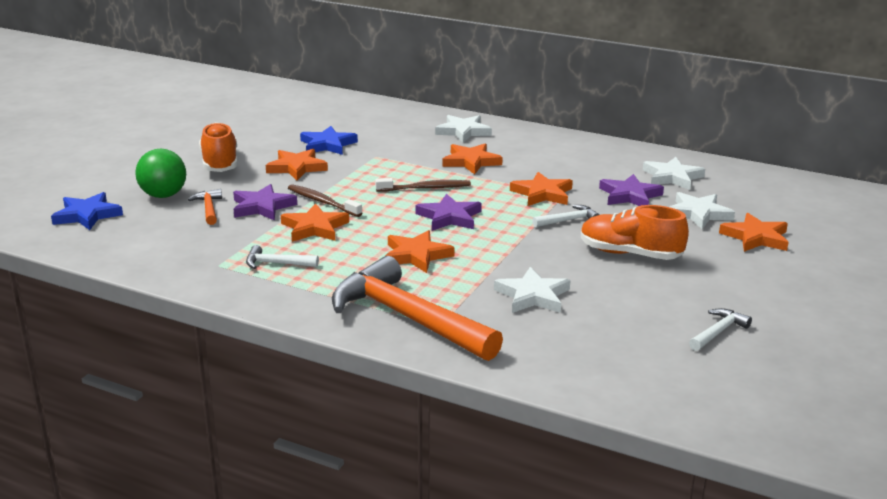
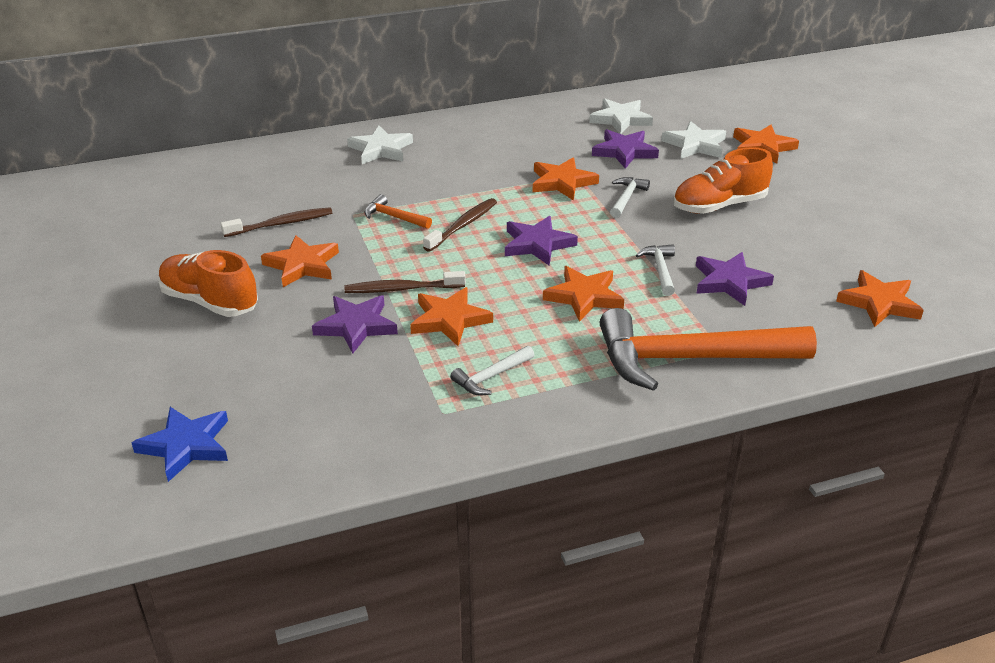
camera: 45 degrees left, 10 degrees up
(163, 195) = (225, 372): green ball -> none
(209, 209) = (307, 359): orange hammer -> orange hammer (394, 217)
(327, 145) = (281, 224): blue star -> brown toothbrush
(471, 162) = (448, 178): orange star -> orange star (879, 303)
(532, 296) = (729, 282): white star -> purple star
(718, 332) = (879, 240): white hammer -> white hammer (660, 270)

